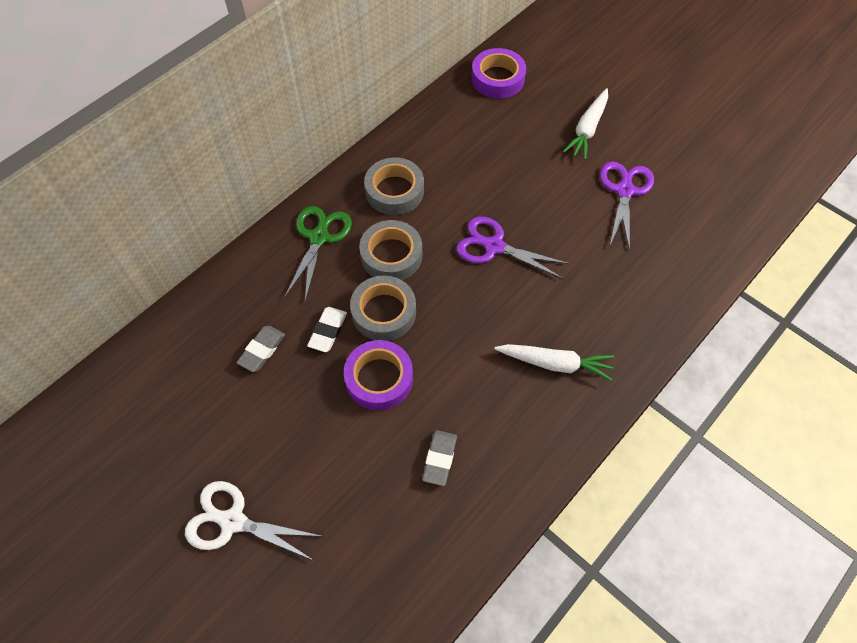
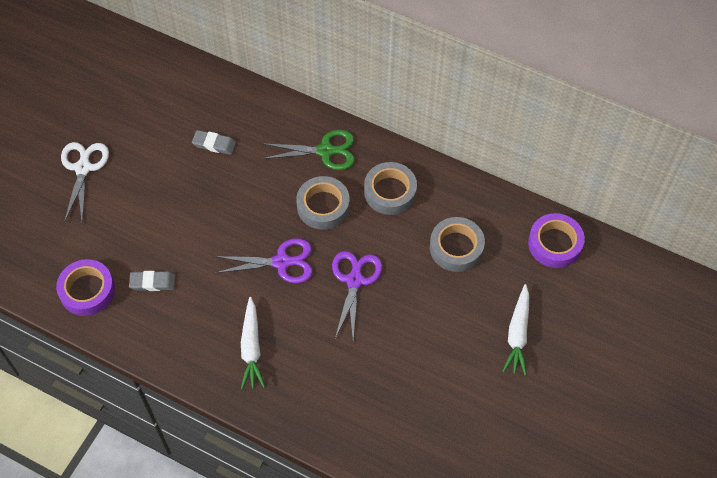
camera: 75 degrees right, 0 degrees up
(328, 331) = (241, 181): white eraser -> none
(379, 378) = (209, 226): purple tape -> purple tape (87, 290)
(384, 312) = (267, 215): grey tape -> grey tape (456, 247)
(587, 129) = (518, 334): white carrot -> white carrot turned 90 degrees counterclockwise
(625, 191) = (451, 378): purple scissors -> purple scissors (281, 262)

